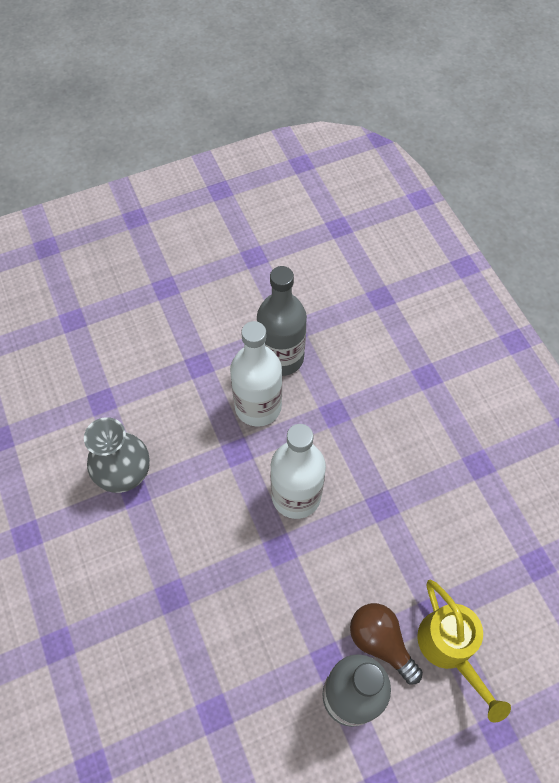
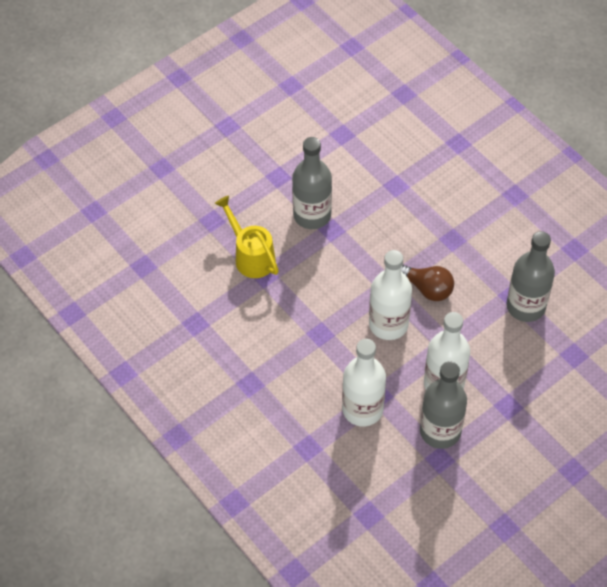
camera: 165 degrees right, 5 degrees down
(125, 474) = (525, 306): grey vase -> grey bottle
(357, 401) = (362, 409): none -> white bottle
(380, 642) = (299, 248): brown light bulb -> brown light bulb (427, 288)

